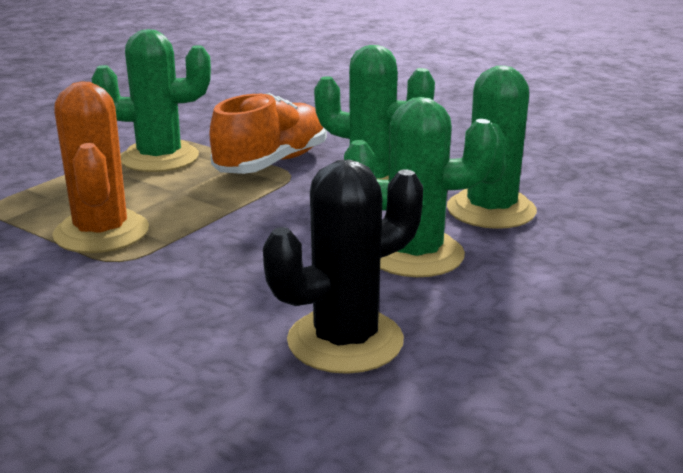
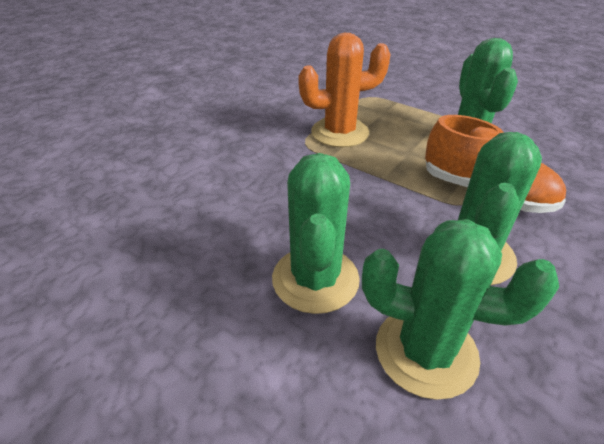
camera: 90 degrees right, 15 degrees up
(345, 341) = (190, 236): black cactus -> none

